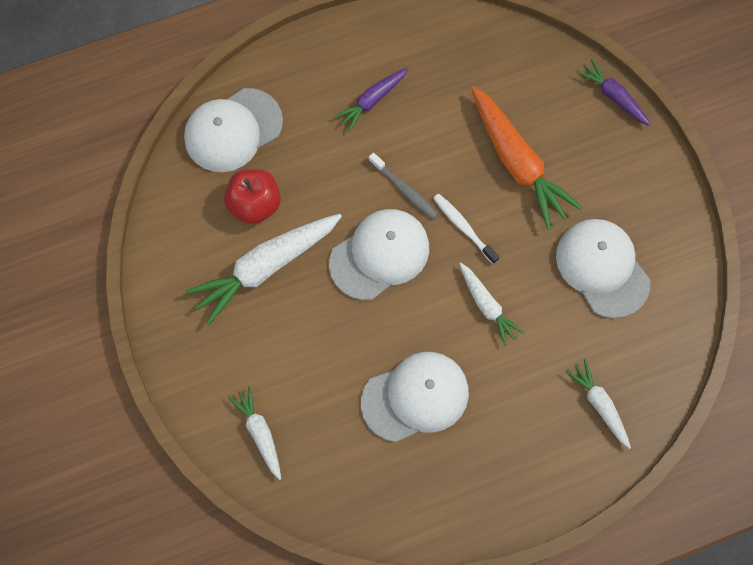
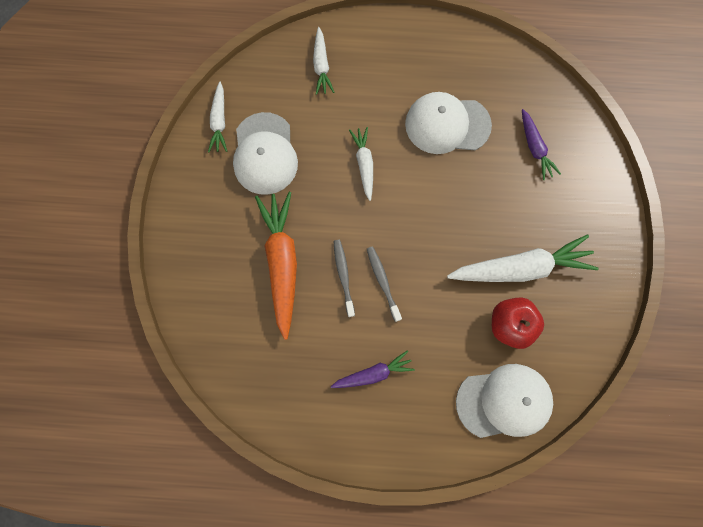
camera: 155 degrees left, 5 degrees up
(260, 433) = (569, 148): white carrot -> white carrot (219, 121)
(379, 255) = (426, 238): white cap -> none
(447, 177) = (343, 276): none -> grey toothbrush
(464, 227) = (351, 230): white toothbrush -> none
(613, 96) = (174, 283): purple carrot -> purple carrot (534, 148)

